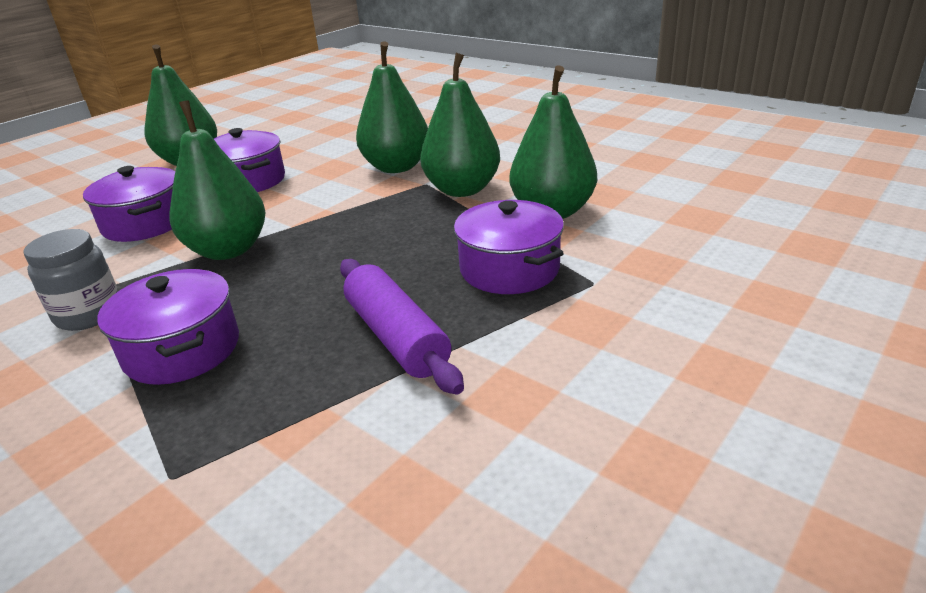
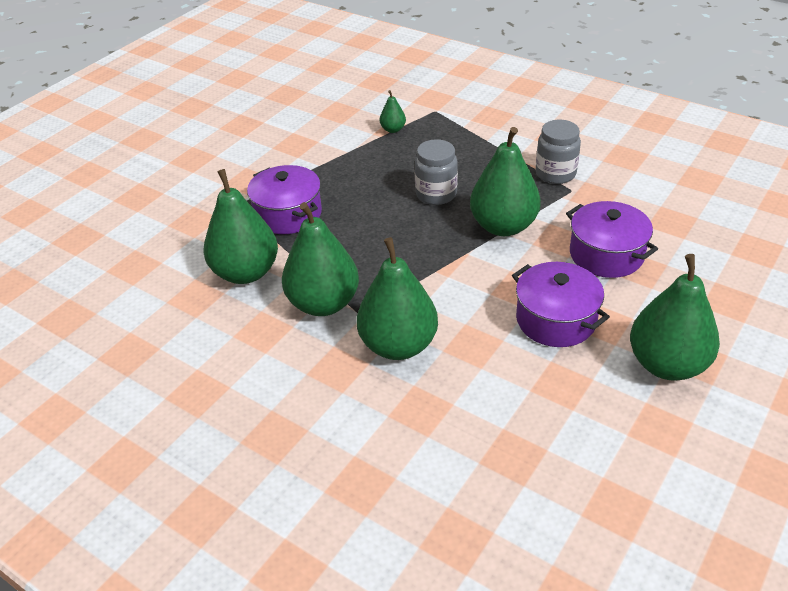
camera: 175 degrees right, 10 degrees up
(182, 349) = (474, 157): purple pot -> none
(286, 290) = (436, 194): none -> grey jar
(294, 423) = (393, 129): none -> green pear
(397, 337) = (355, 168): purple rolling pin -> none

